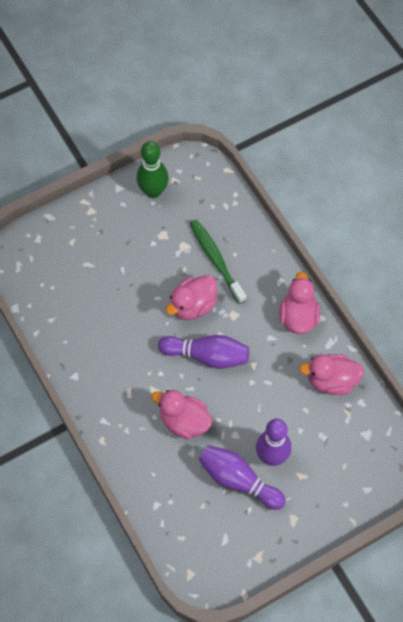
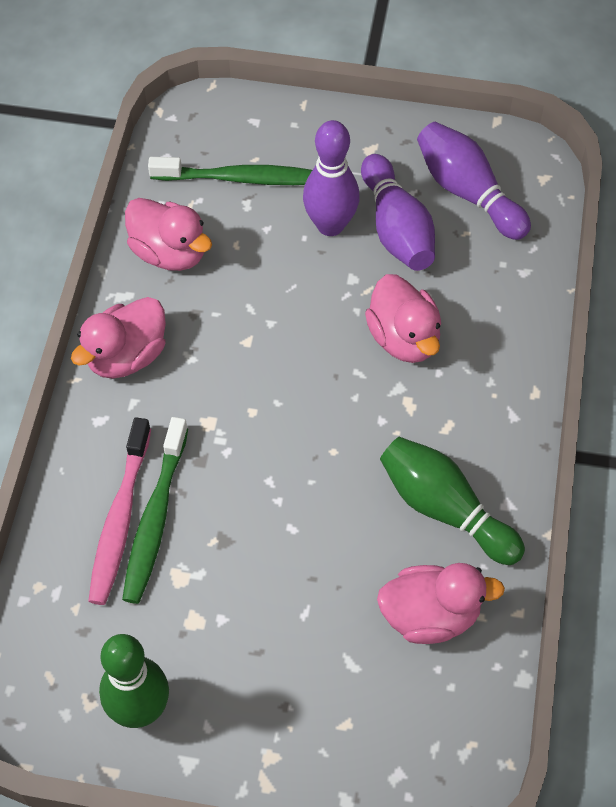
camera: 140 degrees left, 5 degrees down
(100, 353) = (445, 509): none -> green bowling pin
(193, 306) = (252, 477): pink duck -> pink duck (430, 615)
(207, 356) = (297, 396): purple bowling pin -> purple bowling pin (468, 192)
(229, 249) = (120, 519): none -> pink toothbrush
(340, 448) = (240, 178): none -> green toothbrush

